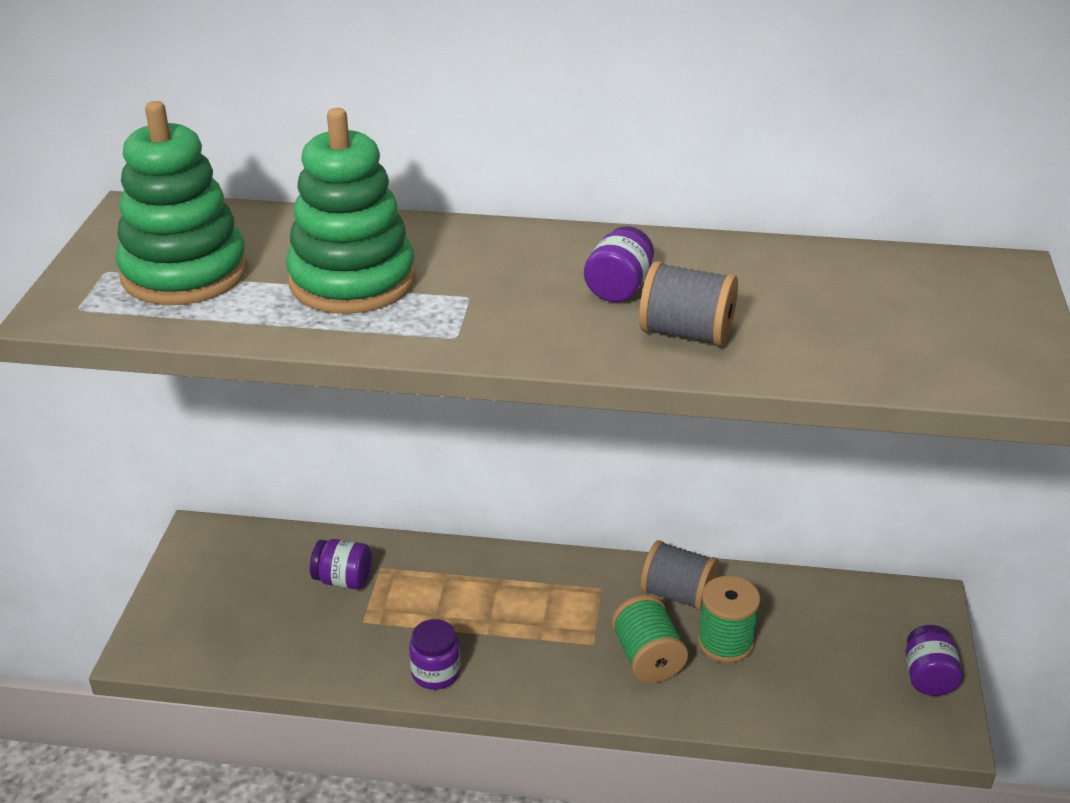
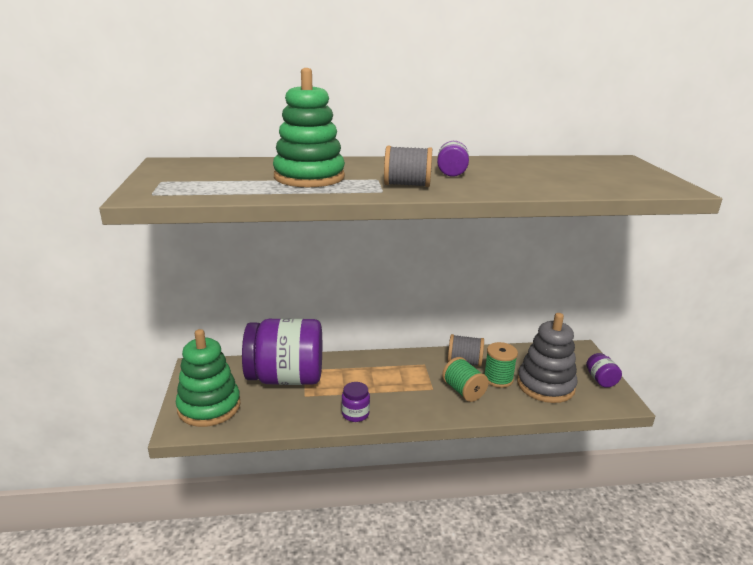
camera: 15 degrees left, 10 degrees down
(184, 273) = (210, 179): green stacking toy -> green stacking toy (209, 407)
(343, 580) = (286, 378): purple jar -> purple jar, size x2.49
(686, 333) = (499, 183): grey spool -> grey spool (407, 185)
(810, 671) = (545, 385): none -> grey stacking toy

